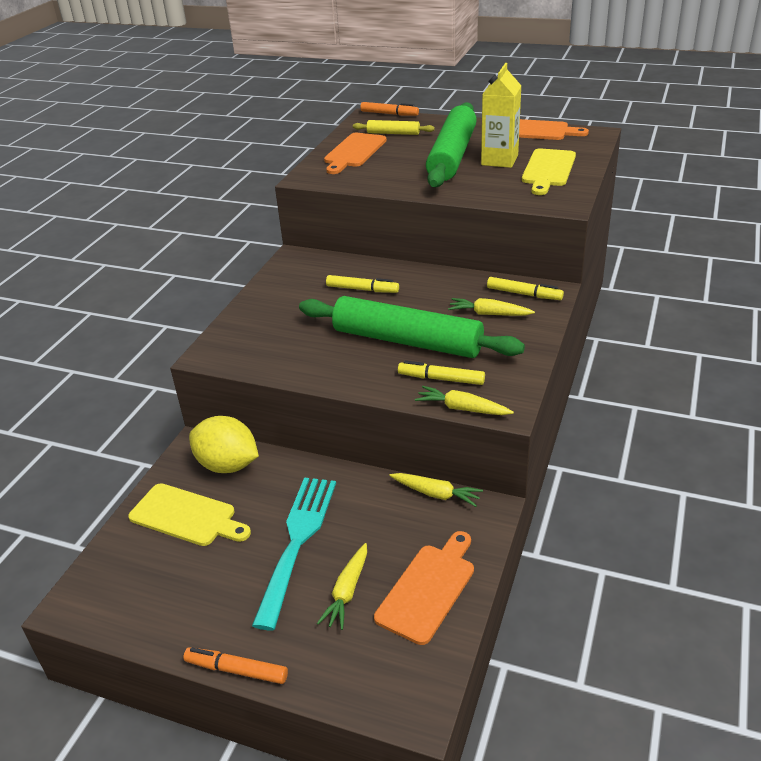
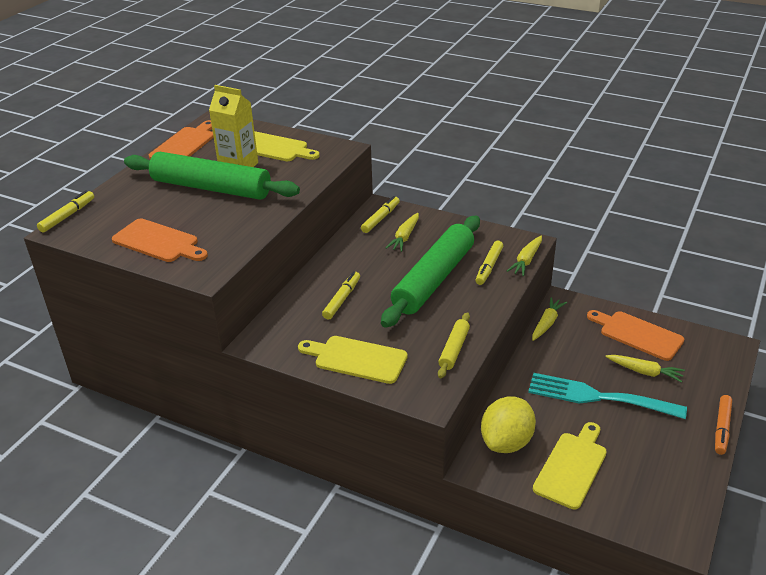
camera: 85 degrees left, 0 degrees up
(269, 309) = (357, 359): none -> yellow cutting board
(389, 114) = (67, 216): orange marker -> yellow marker
(393, 133) = (127, 216): yellow rolling pin -> yellow rolling pin (454, 349)

